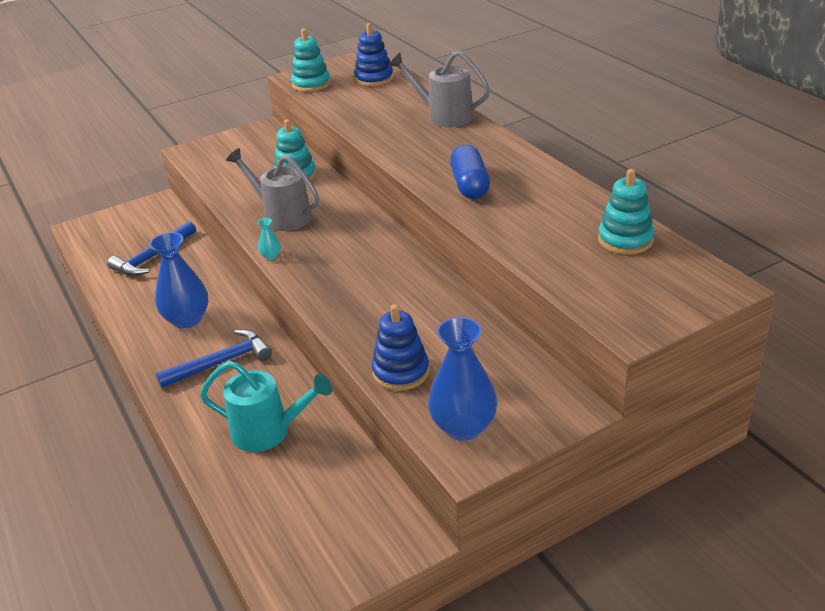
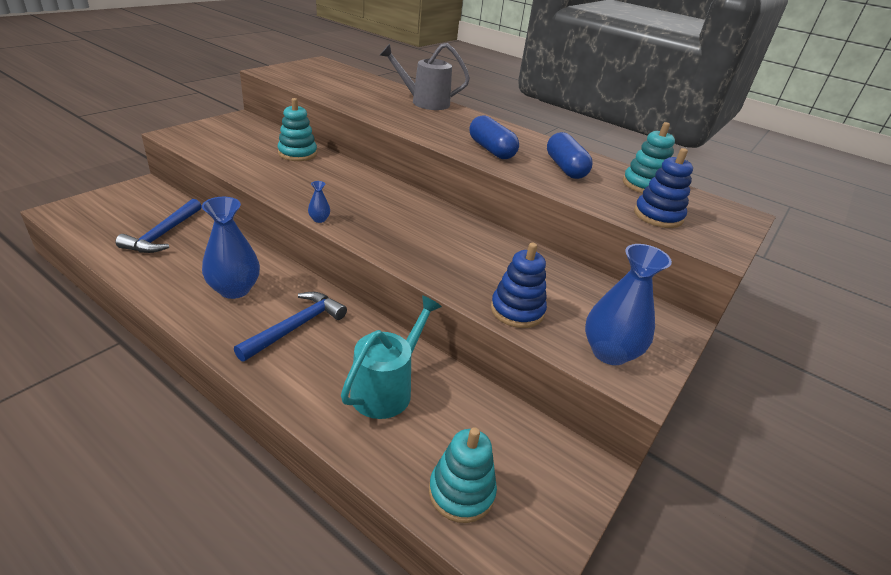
camera: 30 degrees left, 0 degrees up
(269, 431) = (387, 388): turquoise watering can -> turquoise watering can turned 45 degrees counterclockwise
(271, 256) = (319, 219): turquoise vase -> blue vase
(282, 216) = (307, 186): grey watering can -> none
(311, 84) = (288, 77): turquoise stacking toy -> turquoise stacking toy (461, 492)
(374, 79) = (342, 76): blue stacking toy -> blue stacking toy (658, 216)
(541, 212) = (565, 168): none -> blue capsule

